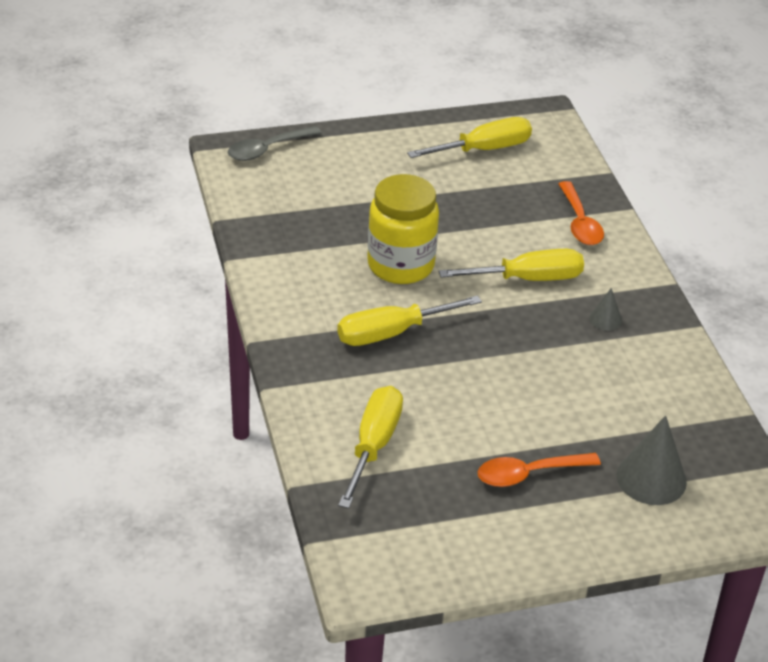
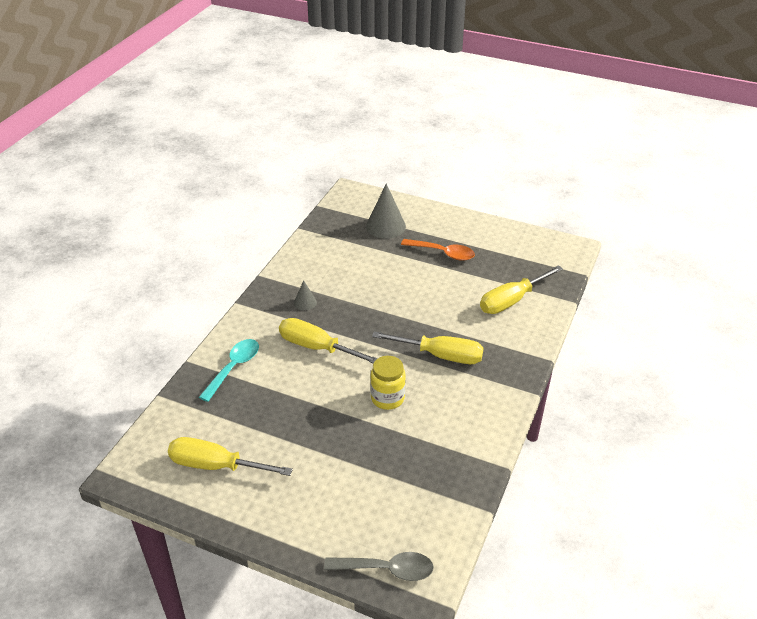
camera: 140 degrees left, 0 degrees up
(400, 265) = (387, 398): yellow jar -> yellow jar, size x0.62
(580, 223) = (234, 368): orange spoon -> turquoise spoon

